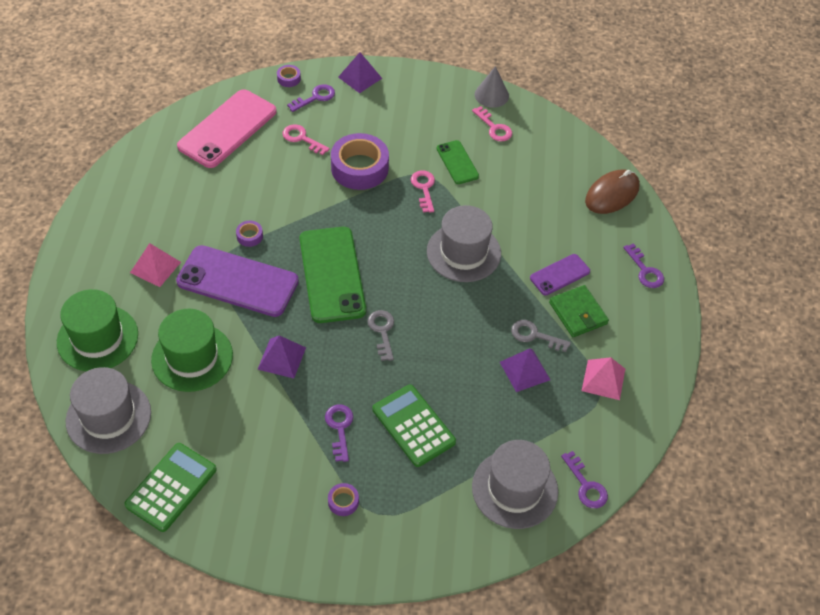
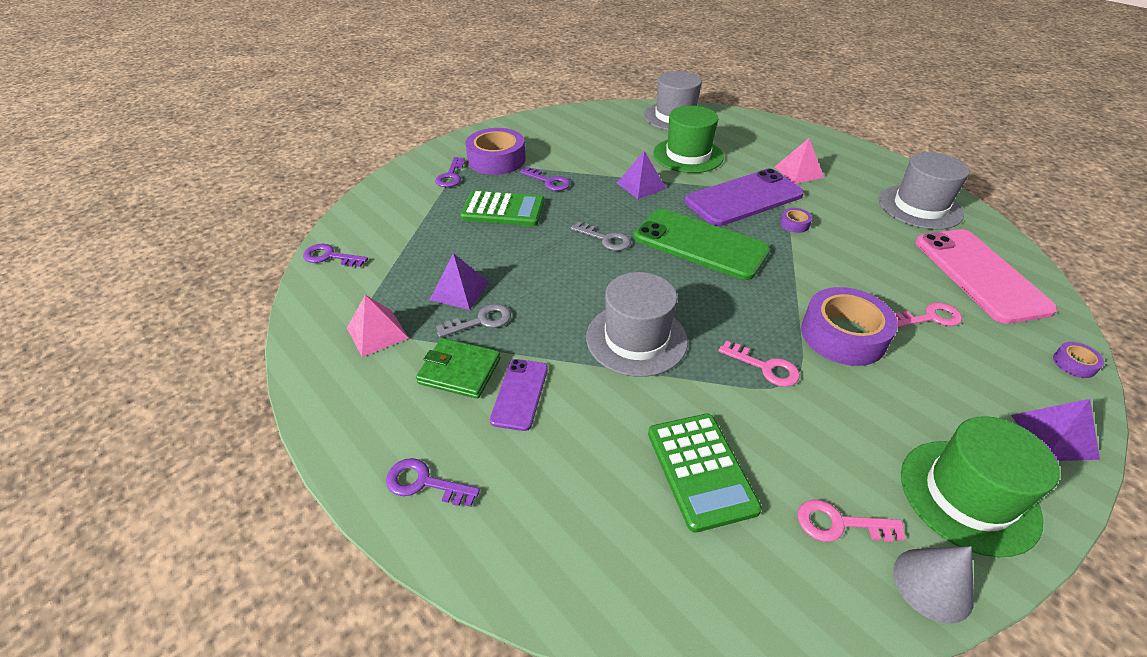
camera: 135 degrees right, 10 degrees down
(97, 338) = (747, 132): green hat -> green hat (968, 496)
(171, 487) = (596, 117): green calculator -> green calculator (701, 470)
(315, 97) = (1016, 367): purple key -> purple key (451, 176)
(343, 502) = (496, 160): purple tape -> purple tape, size x2.31
(457, 162) = (789, 427): green phone -> none
(514, 489) = (388, 224): grey hat -> grey hat (919, 207)
(612, 194) = (574, 568): brown mouse -> none

